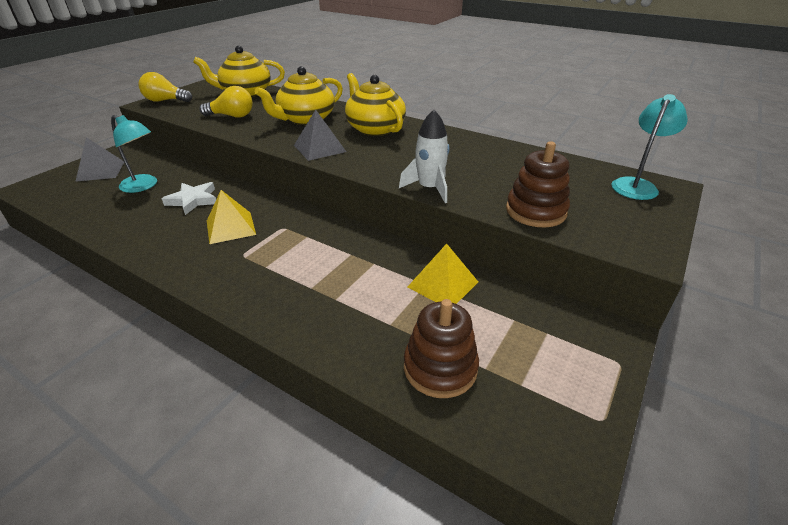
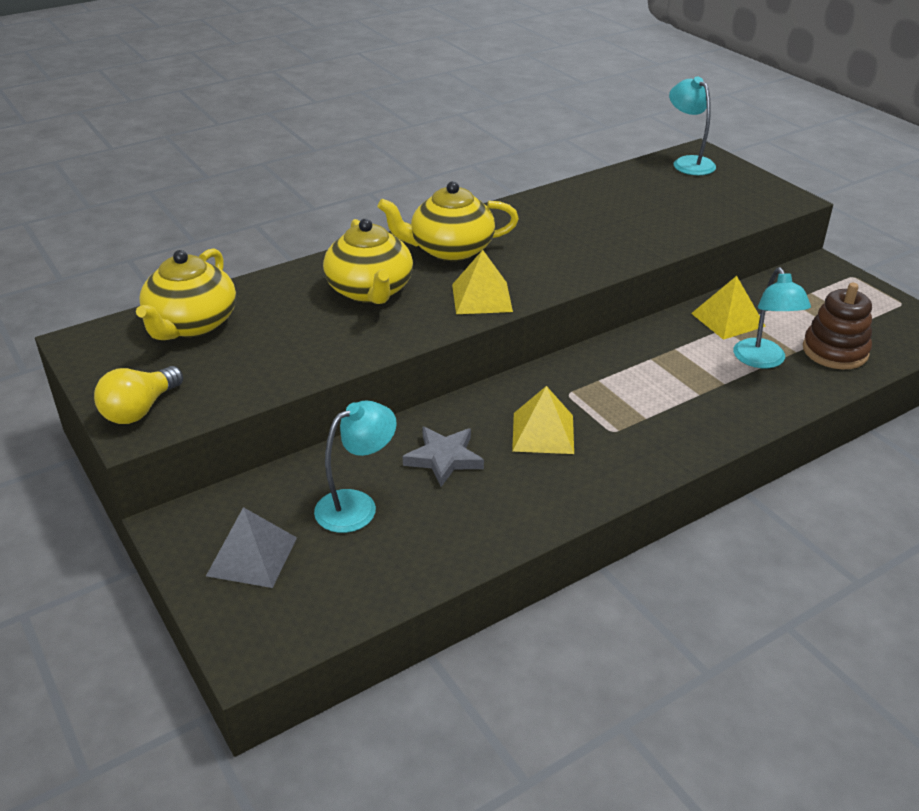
camera: 65 degrees left, 0 degrees up
(193, 200) = (444, 458): white star -> grey star
(232, 116) = (294, 349): yellow light bulb -> none
(319, 148) = (481, 298): grey pyramid -> yellow pyramid
(386, 317) = (763, 361): none -> turquoise lamp
(429, 188) = (634, 255): white rocket -> none
(535, 211) = (708, 219): brown stacking toy -> none

